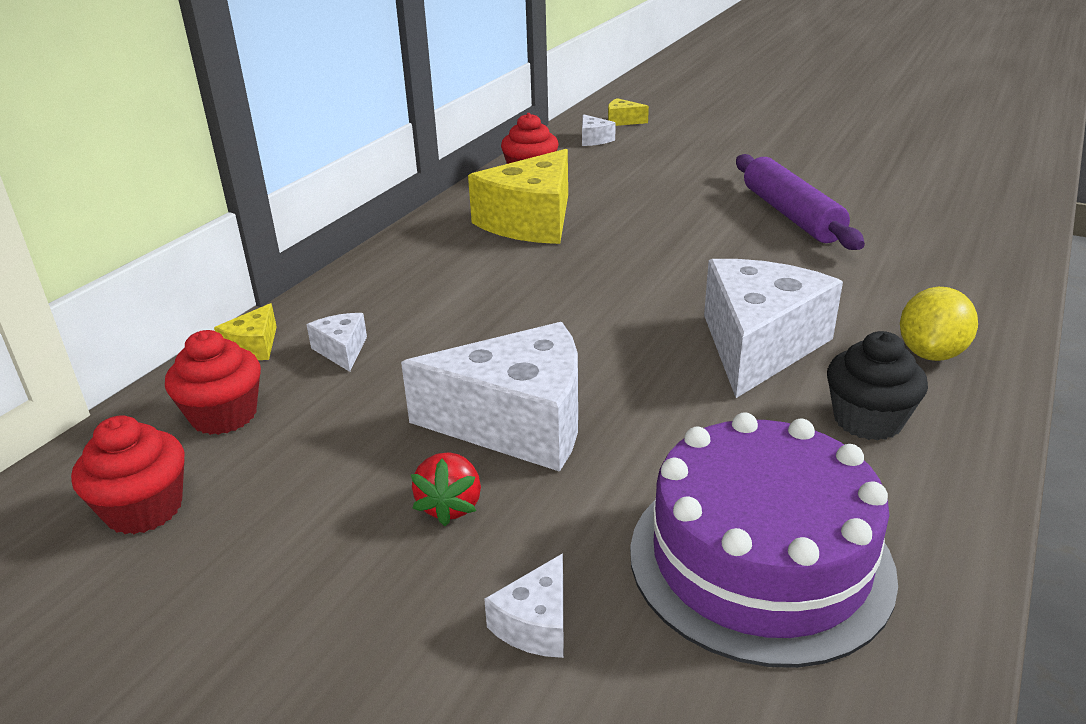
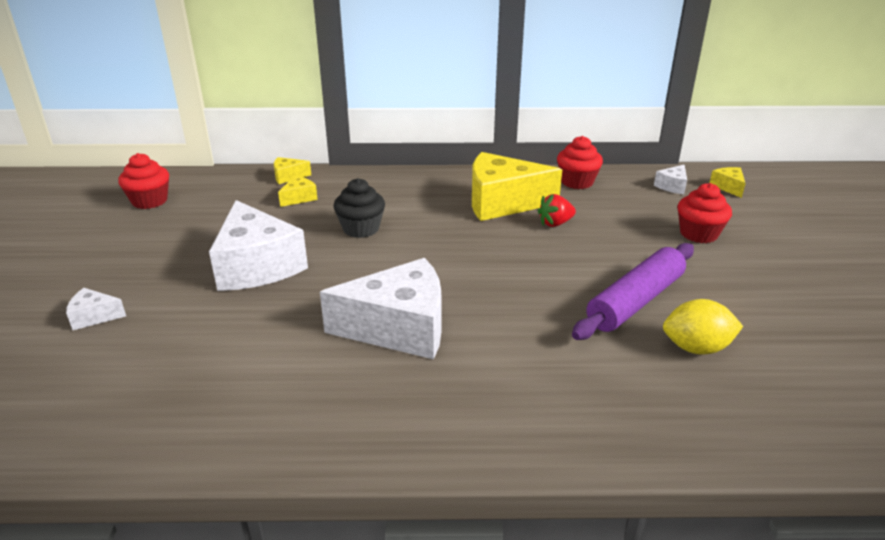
camera: 60 degrees right, 0 degrees up
(224, 415) = (225, 191): red cupcake -> red cupcake (698, 234)
(342, 350) = (299, 198): white cheese -> yellow cheese
(450, 506) = (176, 268): red strawberry -> red strawberry (555, 223)
(760, 560) = (159, 375): purple cake -> none
(867, 420) = (327, 393): black cupcake -> black cupcake (361, 229)
(931, 353) = (445, 412): yellow lemon -> yellow lemon (696, 348)

